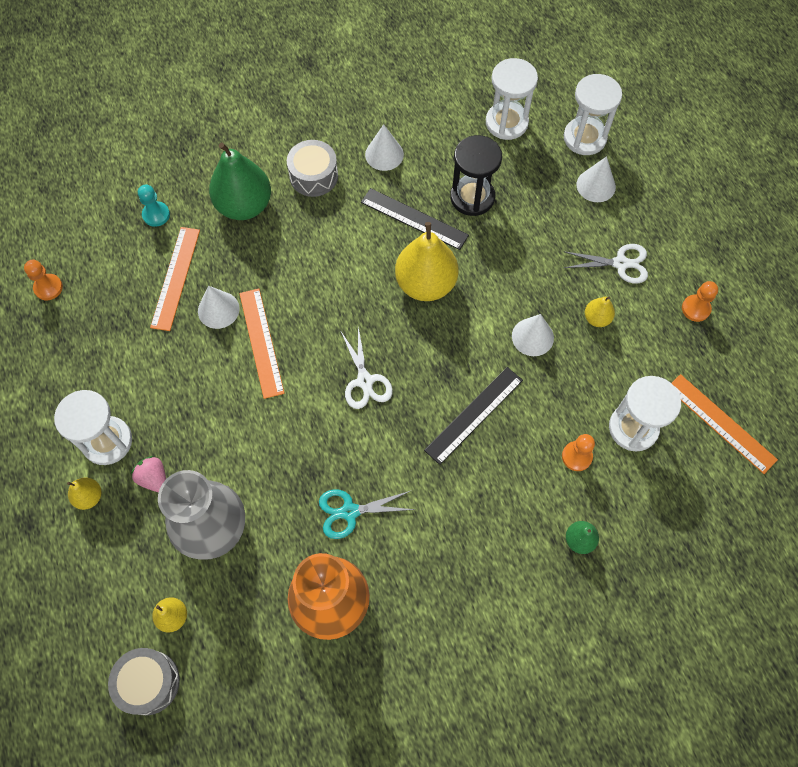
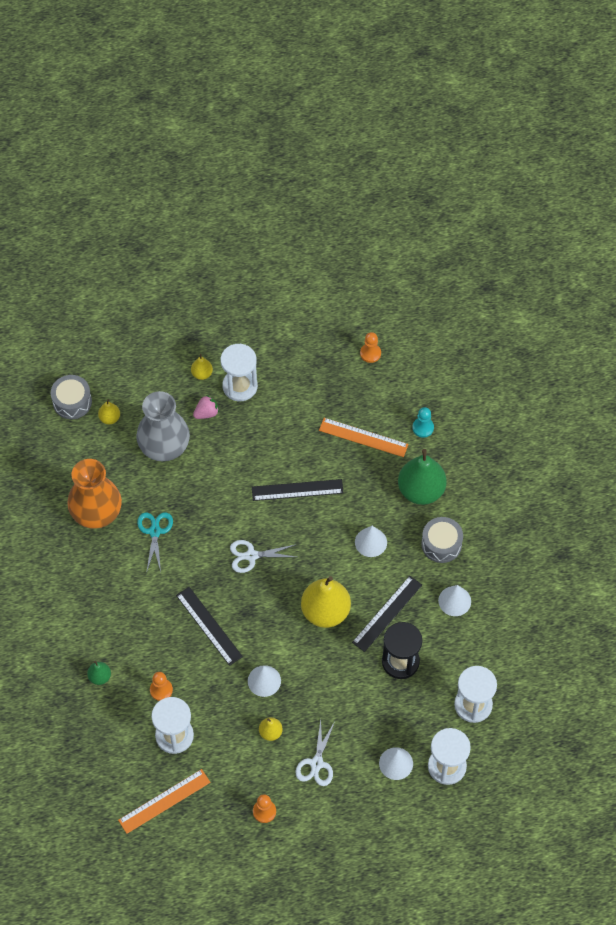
camera: 100 degrees right, 5 degrees down
(218, 310) = (330, 464): white cone -> white cone (371, 542)
(261, 342) = (297, 490): orange ruler -> black ruler

